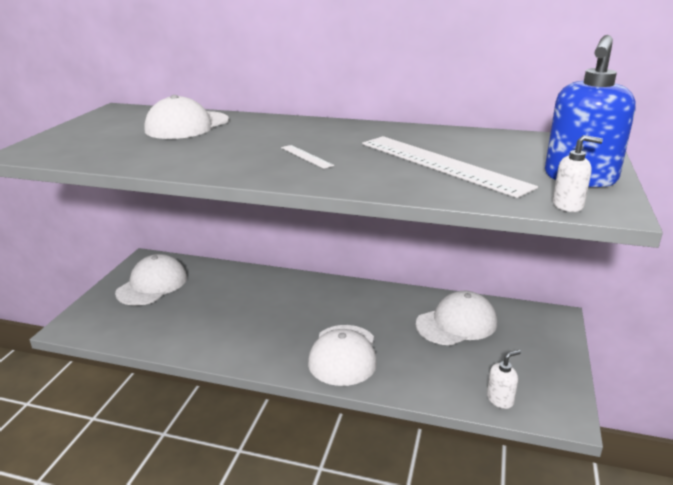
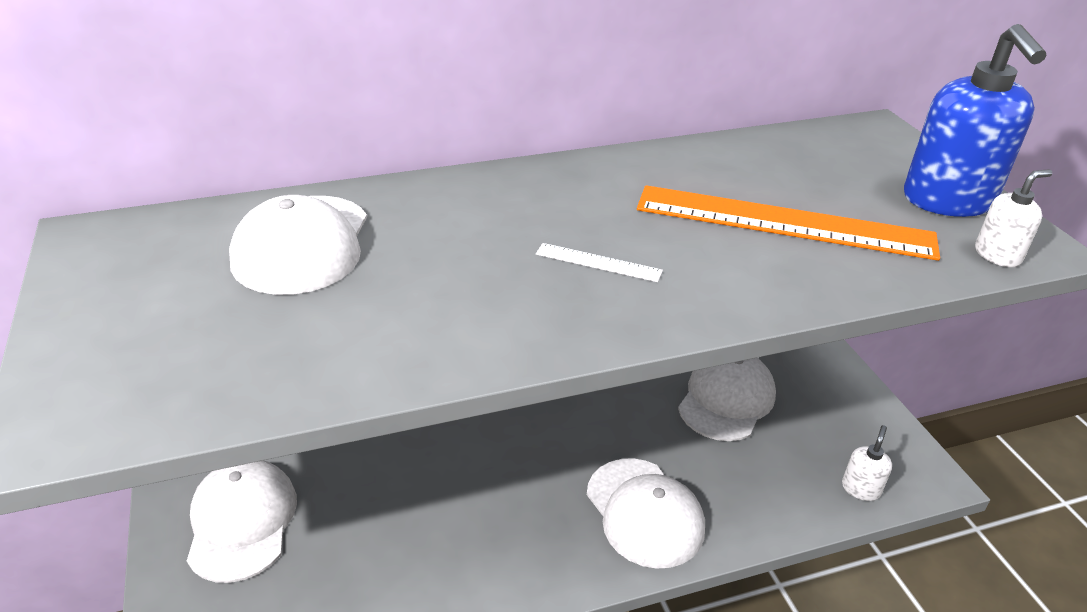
camera: 35 degrees left, 10 degrees up
(441, 164) = (783, 223): white ruler -> orange ruler

